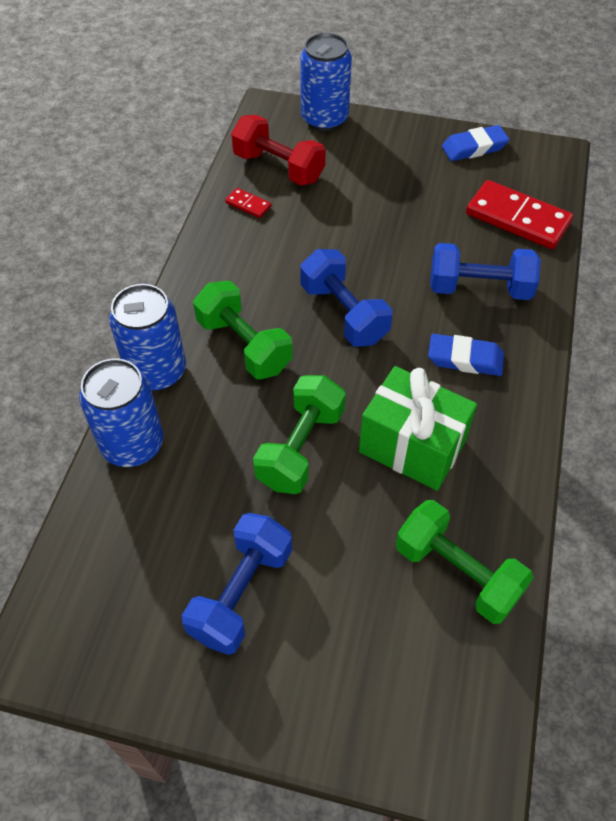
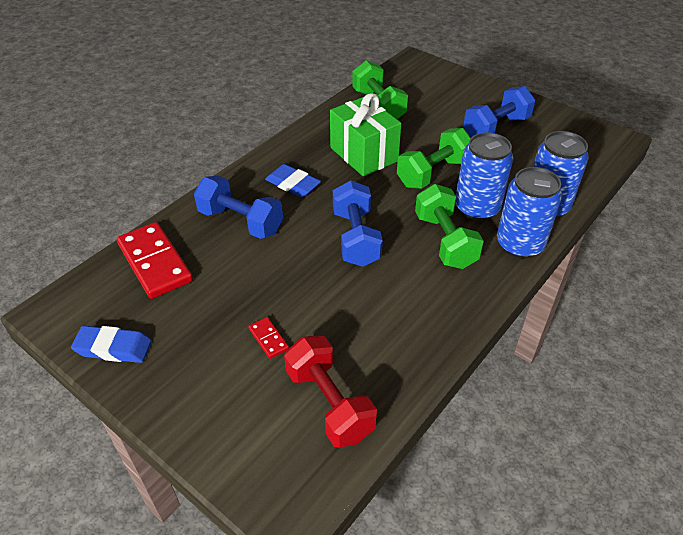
camera: 155 degrees left, 10 degrees down
(248, 205) = (385, 367): red domino -> red domino (268, 339)
(324, 119) = (233, 458): blue can -> blue can (477, 208)

